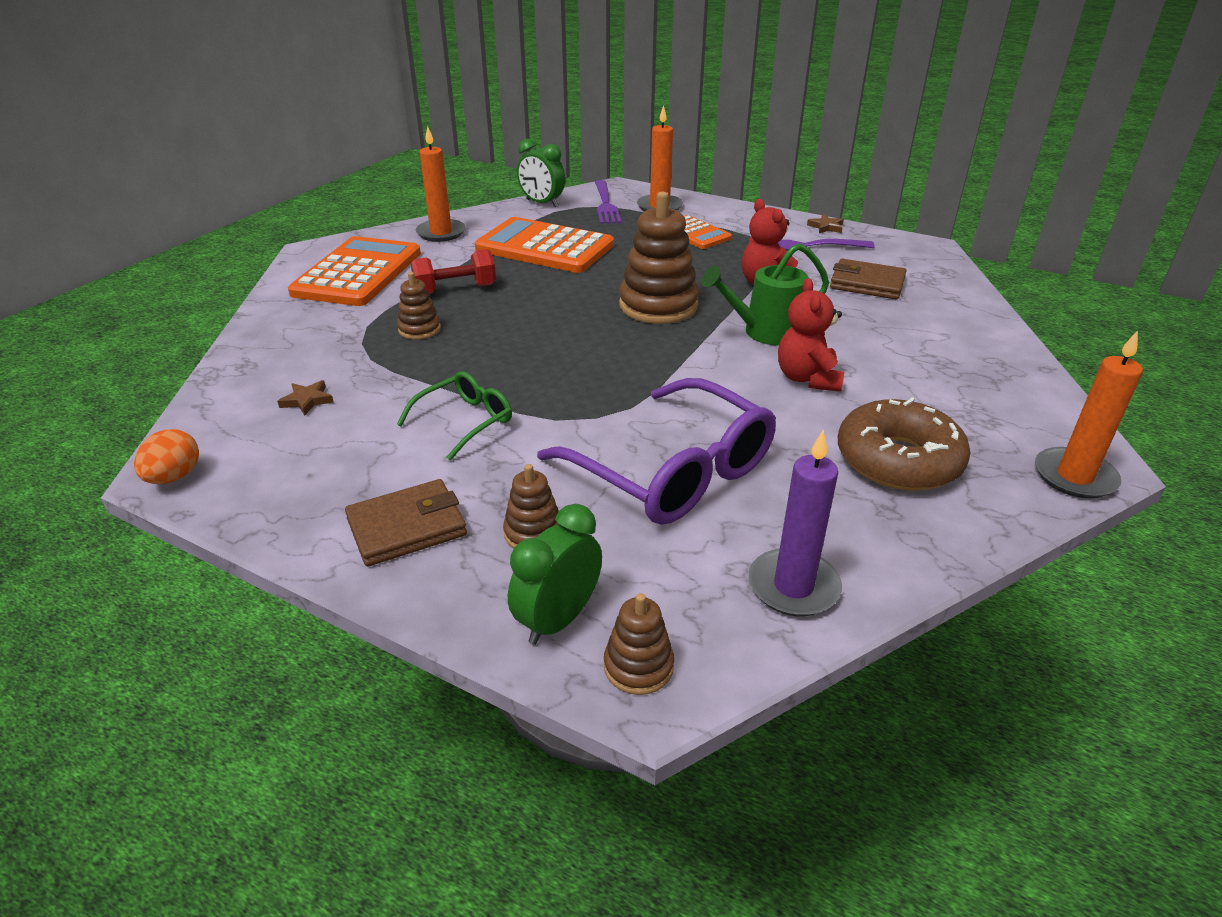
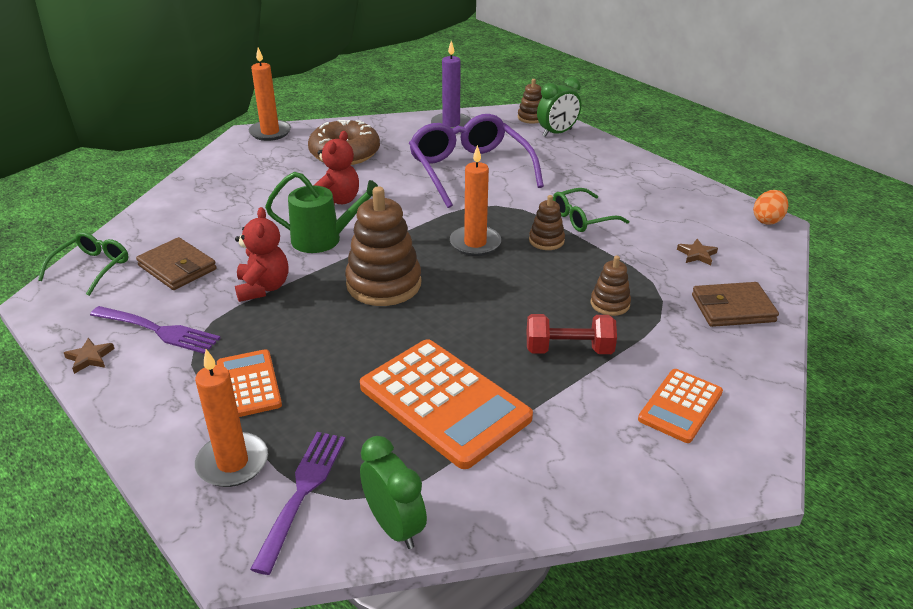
camera: 160 degrees left, 0 degrees up
(358, 273) = (680, 406): orange calculator -> orange calculator, size x0.56
(407, 527) = (622, 173): brown wallet -> brown wallet (732, 308)
(441, 233) = (571, 474): orange candle -> orange candle (475, 243)
(533, 533) = (557, 159): brown stacking toy -> brown stacking toy (546, 240)
(938, 270) = (92, 268): none -> green glasses

